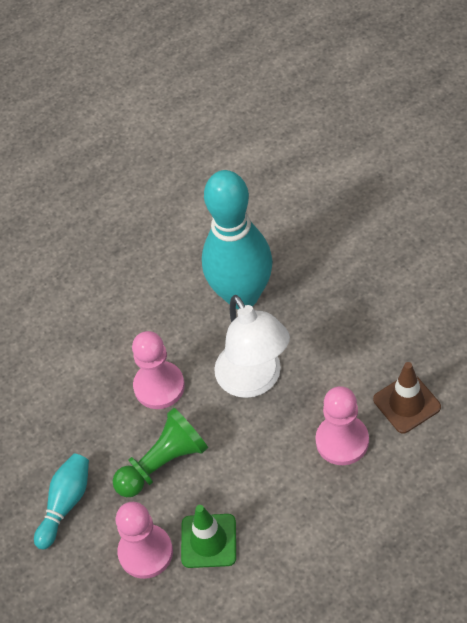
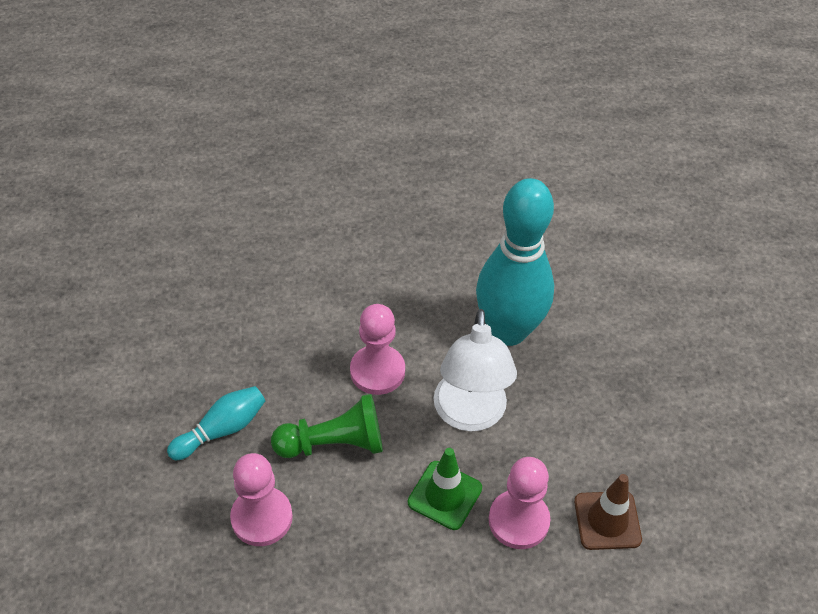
camera: 20 degrees right, 5 degrees down
(208, 541) = (327, 542): green traffic cone -> green traffic cone (445, 495)

